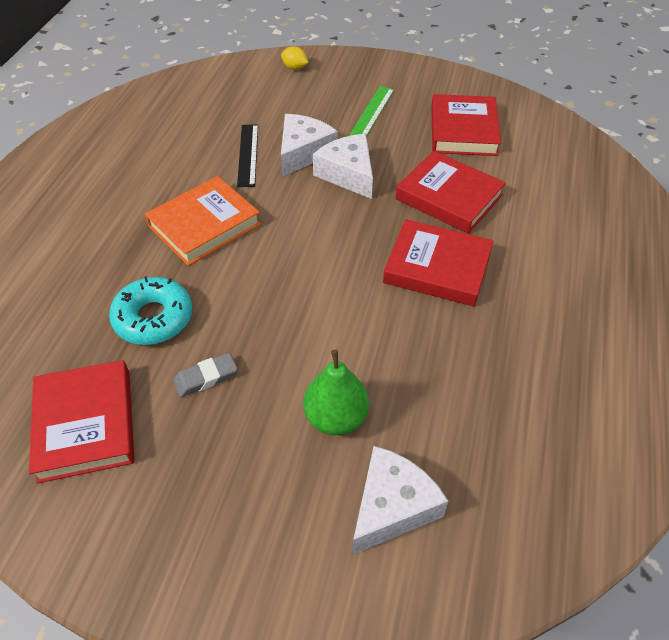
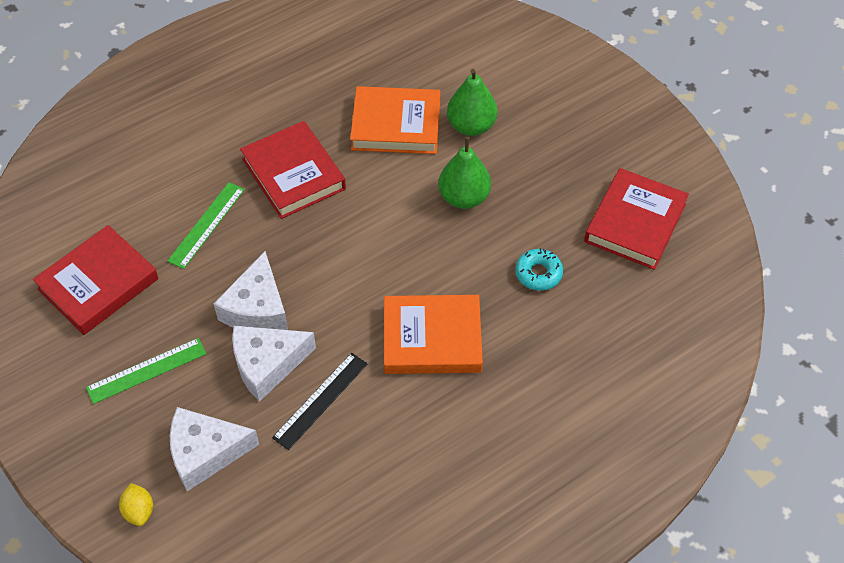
camera: 140 degrees left, 5 degrees up
(153, 318) = (538, 273): turquoise donut -> turquoise donut, size x0.63
(206, 377) = (533, 203): grey eraser -> none
(275, 341) = (464, 197): none -> green pear
(392, 506) = (485, 66): white cheese -> white cheese (205, 453)
(407, 367) = (396, 125): none -> orange book
(449, 197) = (207, 225): red book -> green ruler

